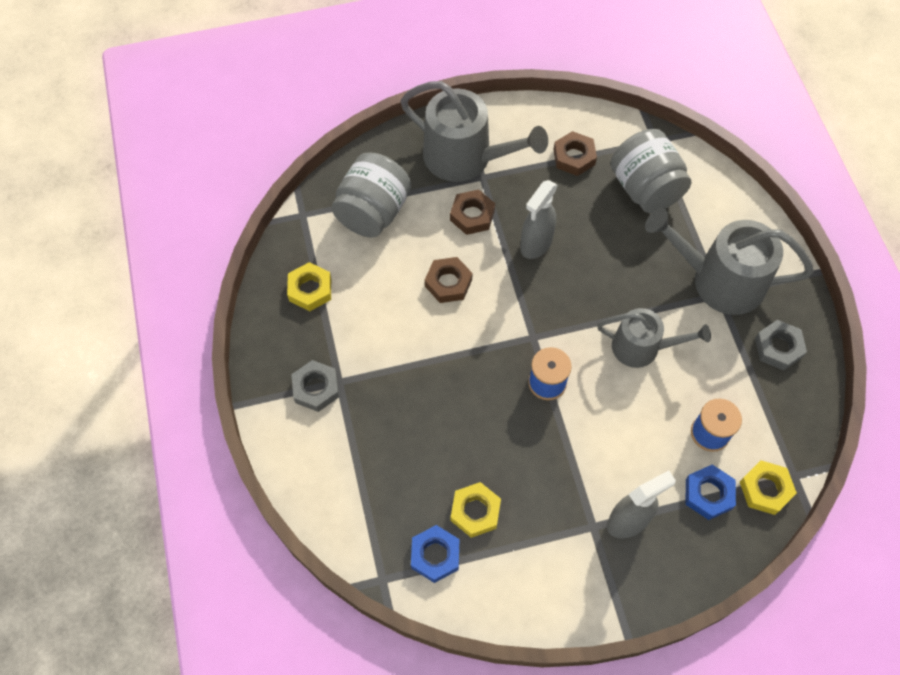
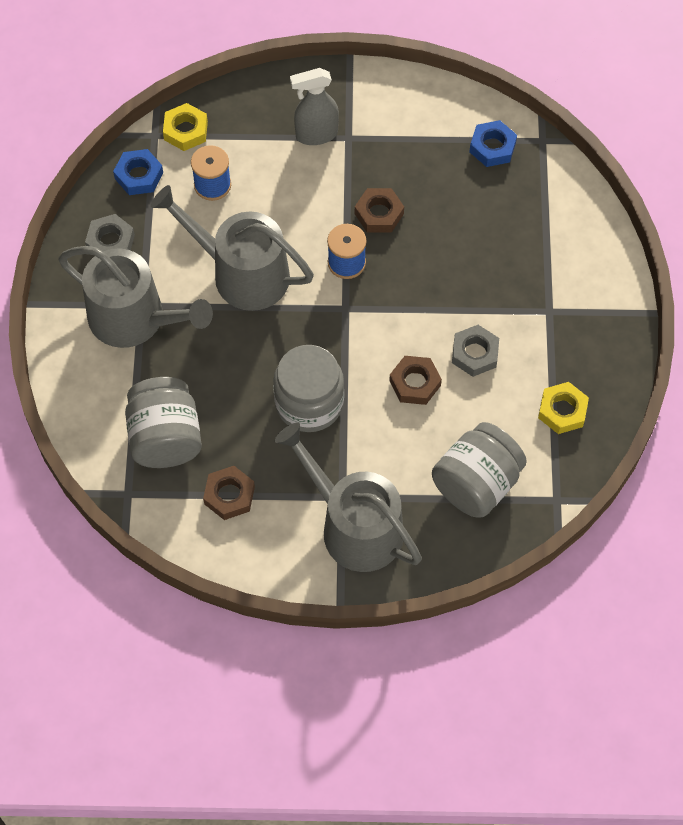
camera: 165 degrees left, 0 degrees up
(316, 388) = (573, 310): grey nut -> grey nut (474, 353)
(472, 215) = (367, 452): brown nut -> brown nut (379, 214)
(475, 511) = (448, 172): yellow nut -> none
(536, 244) = (309, 403): grey spray bottle -> grey jar
(641, 347) = (242, 273): grey watering can -> grey watering can, size x1.59
(708, 494) = (237, 138): blue nut -> blue nut (139, 176)

